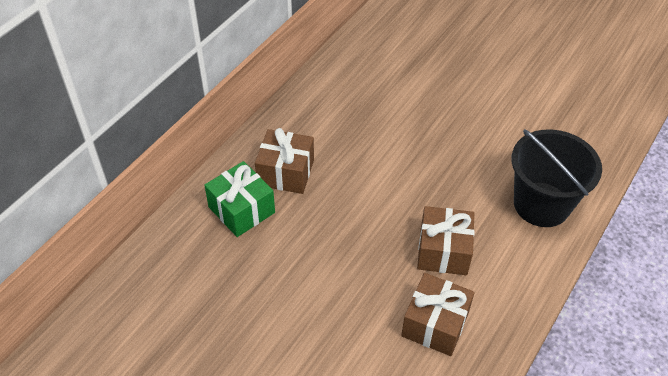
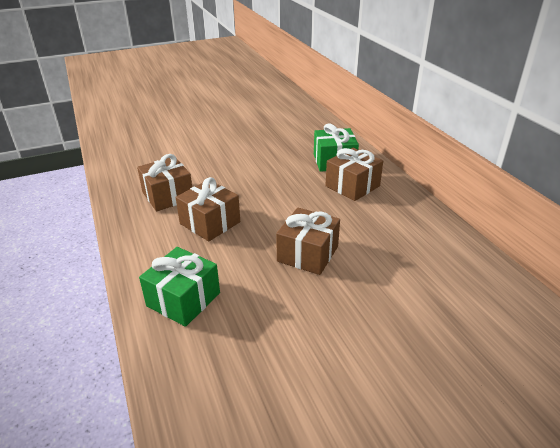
camera: 125 degrees right, 15 degrees down
(420, 157) = (308, 254): none -> brown gift
(541, 204) = (183, 299): black bucket -> green gift

